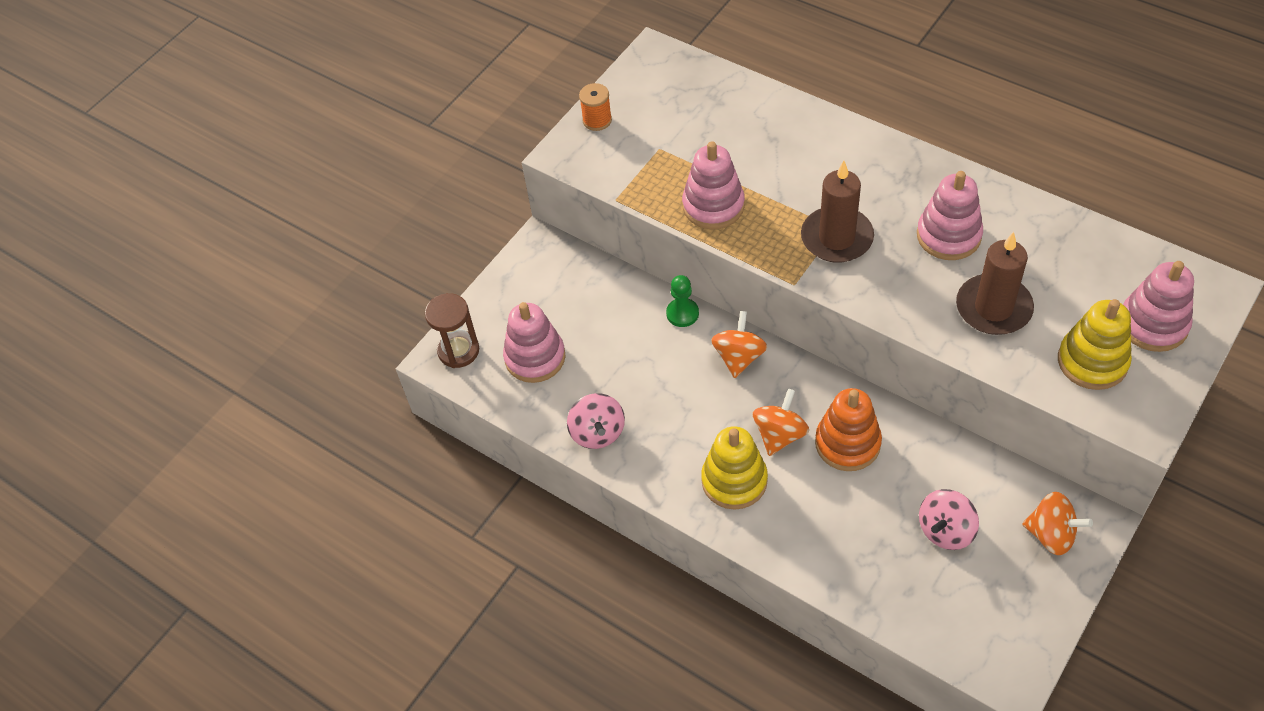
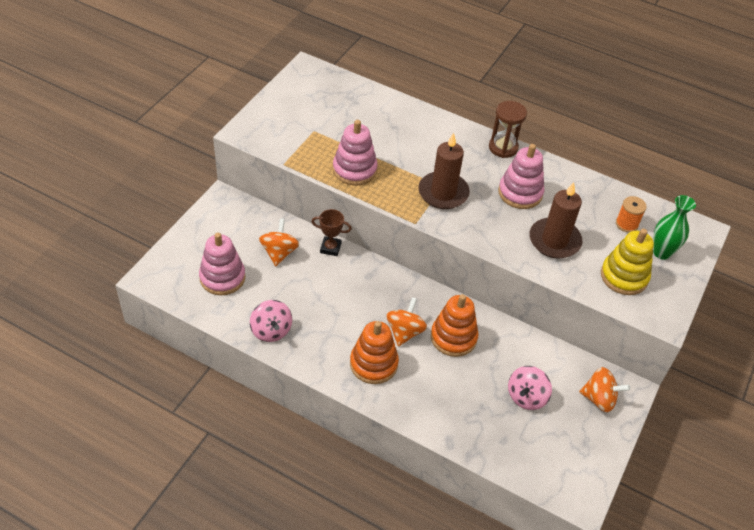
camera: 15 degrees left, 5 degrees down
(458, 351) = (164, 272): brown hourglass -> brown hourglass (503, 147)
(597, 120) = (268, 111): orange spool -> orange spool (626, 224)
(682, 313) = (330, 248): green pawn -> brown trophy
(734, 481) = (373, 364): yellow stacking toy -> orange stacking toy
(739, 357) = (373, 278): orange spinning top -> orange spinning top (279, 252)
(1153, 324) = (661, 252): pink stacking toy -> green vase

